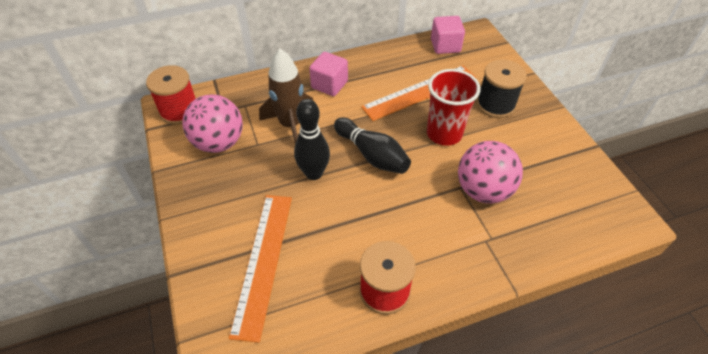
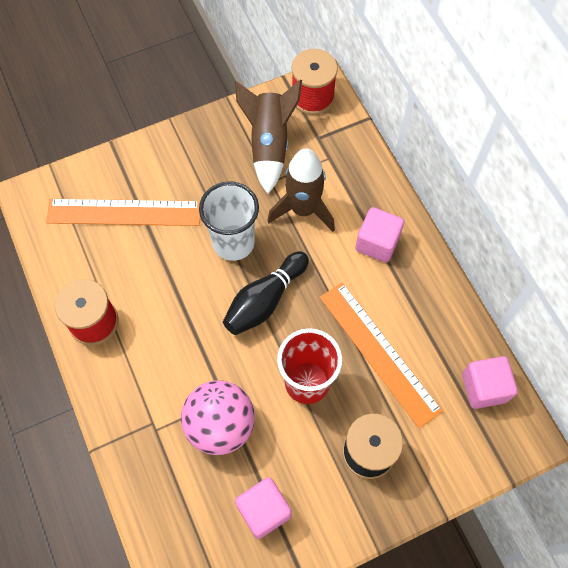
camera: 85 degrees right, 15 degrees up
(219, 143) = (269, 144): pink ball -> brown rocket
(314, 173) = (233, 242): black bowling pin -> white cup
(548, 166) = (264, 510): none -> pink cube

